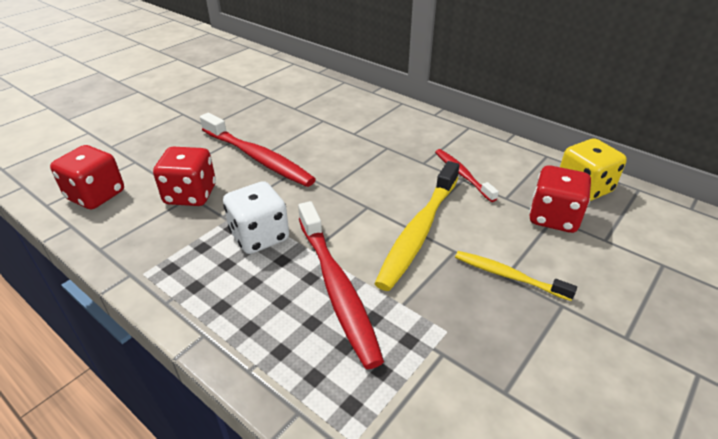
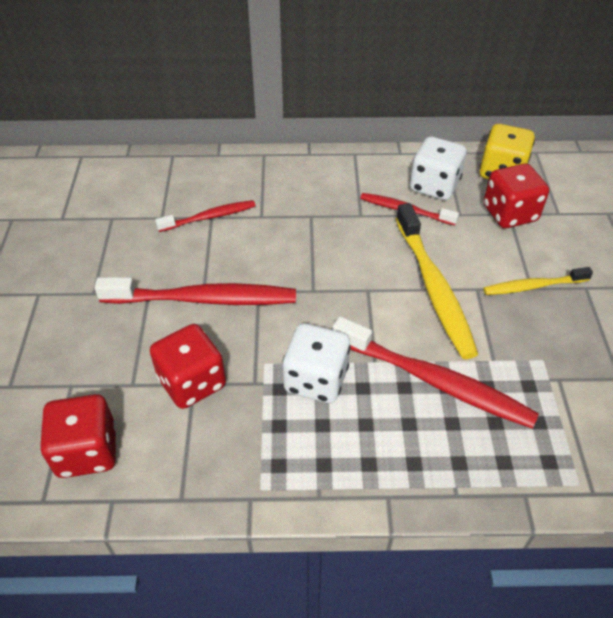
camera: 40 degrees left, 10 degrees up
(321, 120) = (209, 217): none -> red toothbrush
(507, 171) = (434, 186): none -> white dice

